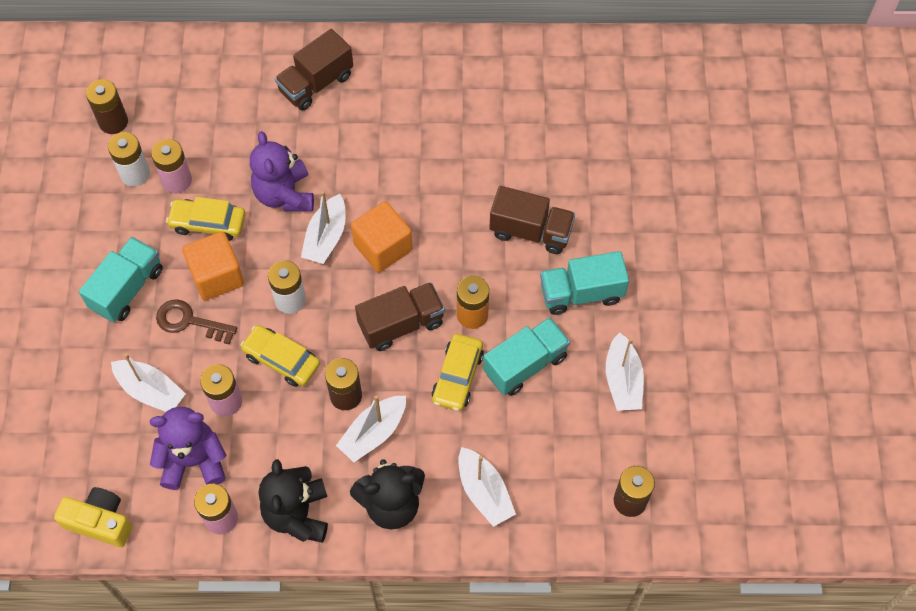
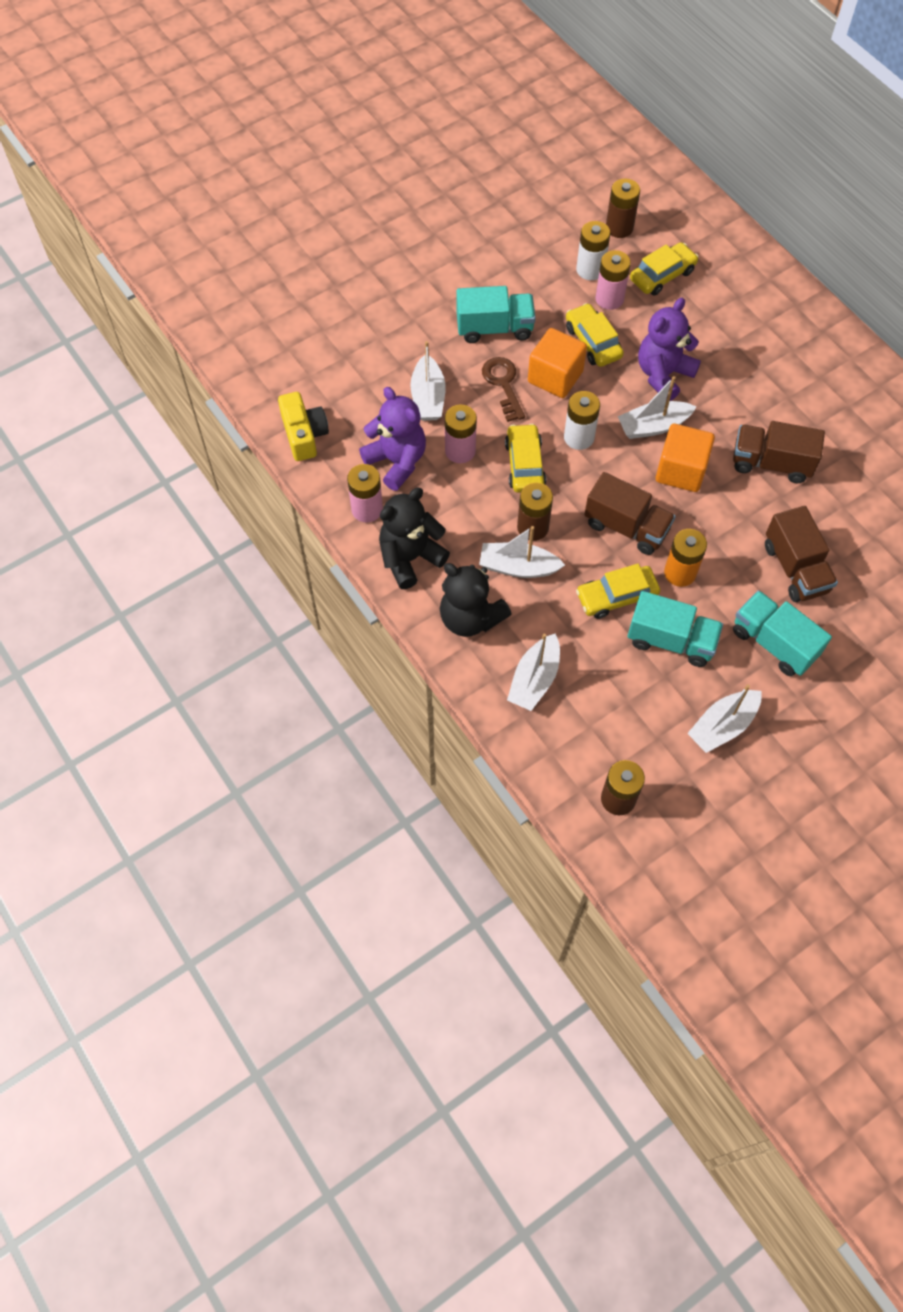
camera: 55 degrees right, 0 degrees up
(189, 125) = (662, 275): none -> yellow car
(316, 83) = (779, 331): brown truck -> brown truck (771, 463)

